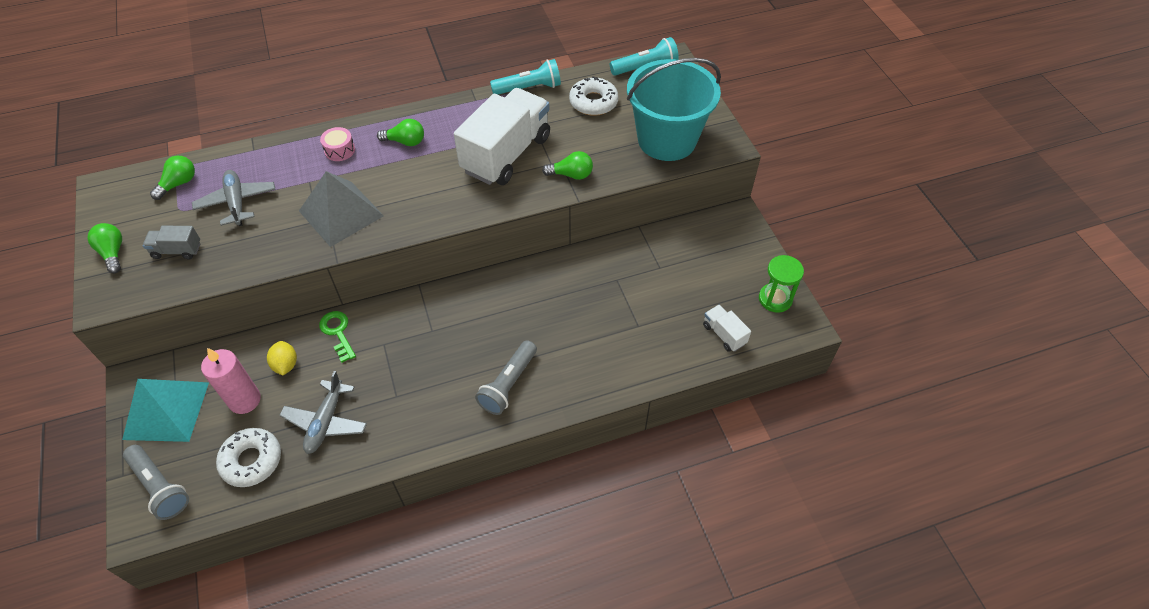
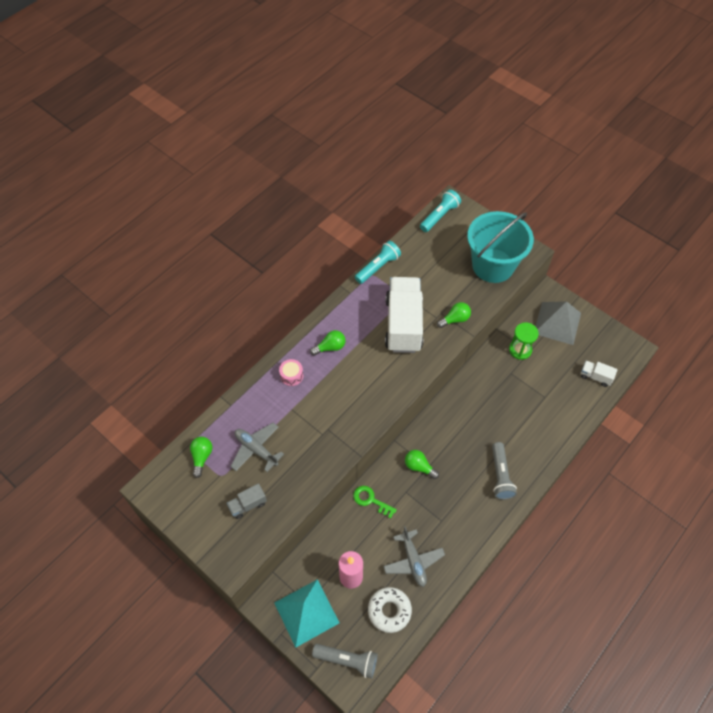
camera: 30 degrees left, 5 degrees up
(113, 253) = (204, 530): green light bulb -> green light bulb (419, 467)
(286, 365) = (356, 540): yellow lemon -> none
(341, 213) = (333, 421): grey pyramid -> grey pyramid (557, 323)
(593, 102) = (427, 258): white donut -> none
(775, 299) = (607, 339): green hourglass -> green hourglass (520, 350)

